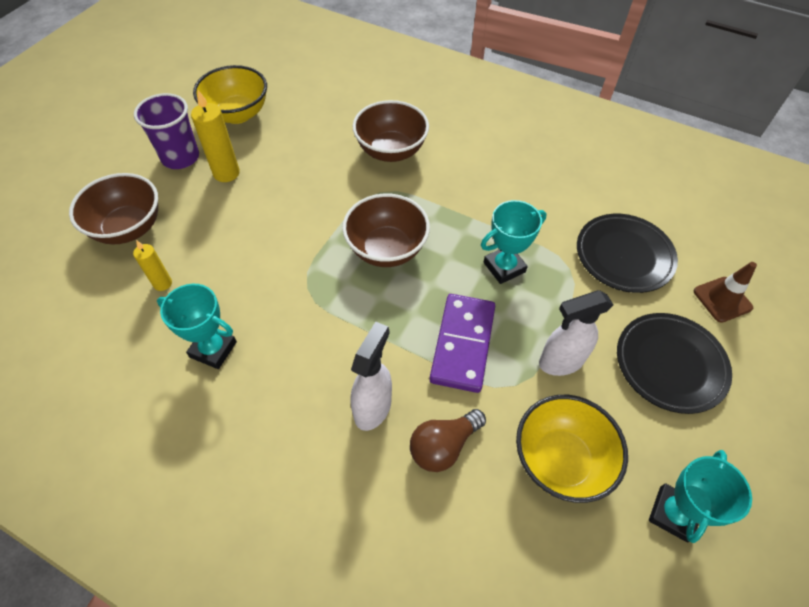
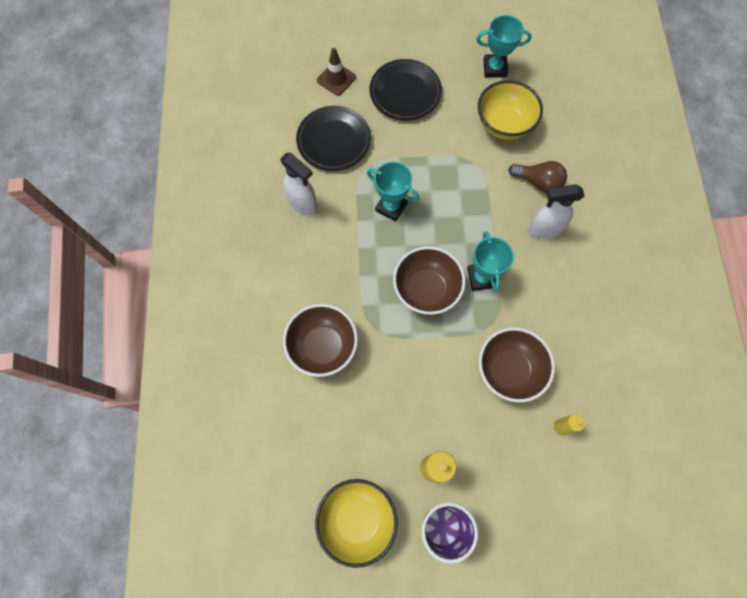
camera: 120 degrees left, 15 degrees up
(128, 228) = (538, 501): brown bowl -> brown bowl (509, 370)
(213, 349) = (579, 348): turquoise trophy -> turquoise trophy (481, 277)
(463, 344) = (468, 203): purple domino -> none
(560, 362) = (442, 147): white spray bottle -> white spray bottle (303, 204)

